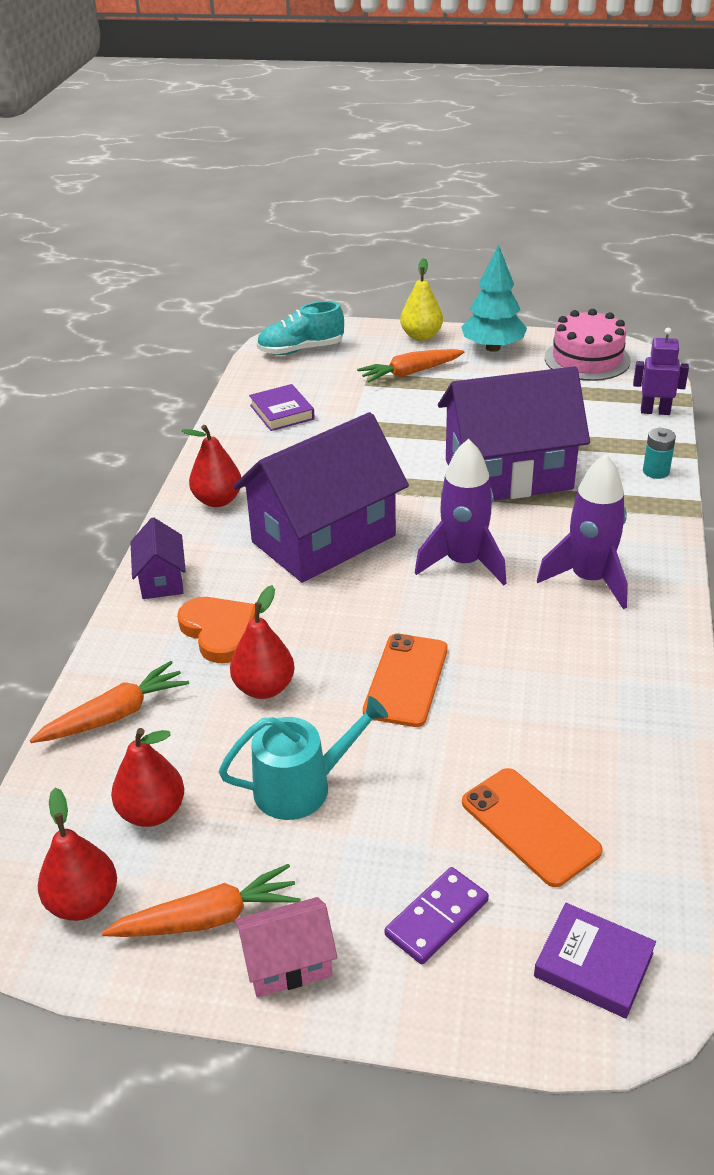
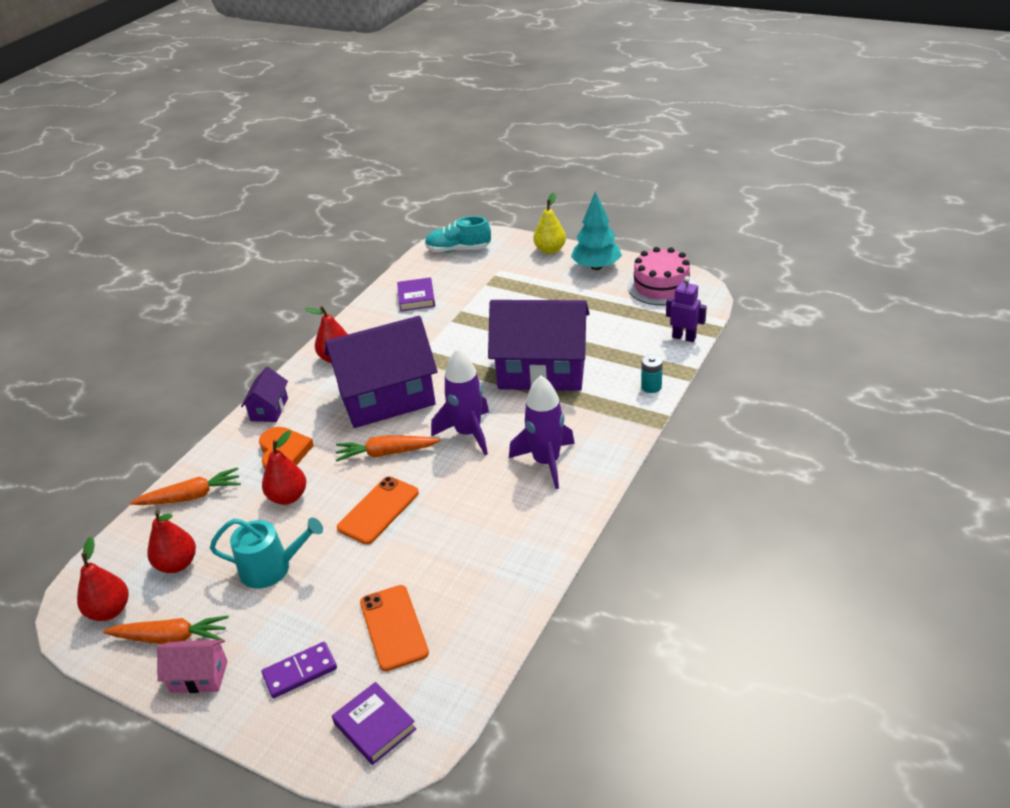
camera: 20 degrees right, 0 degrees up
(410, 373) = (523, 279): orange carrot -> orange carrot (386, 453)

